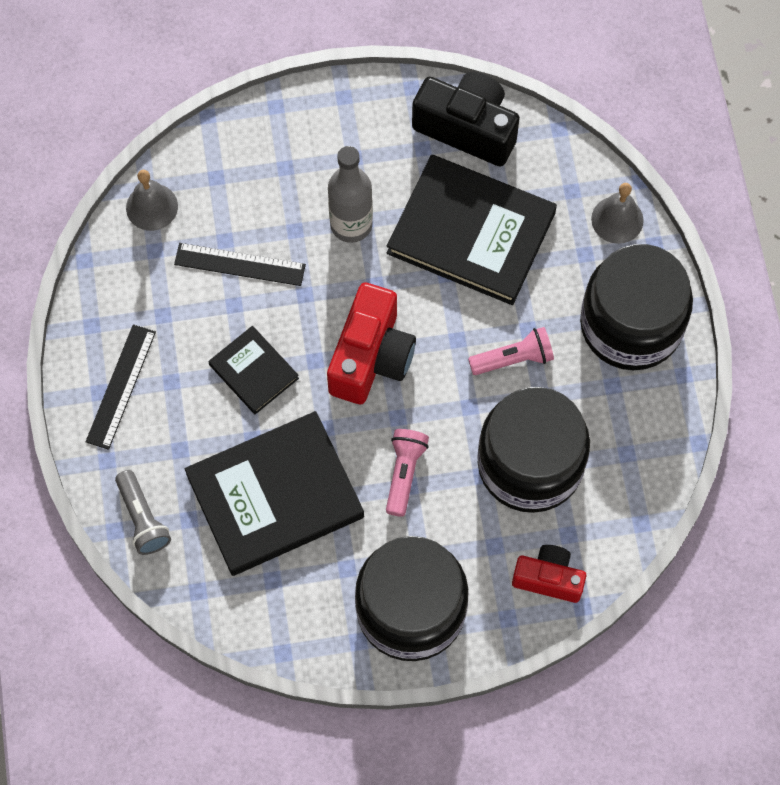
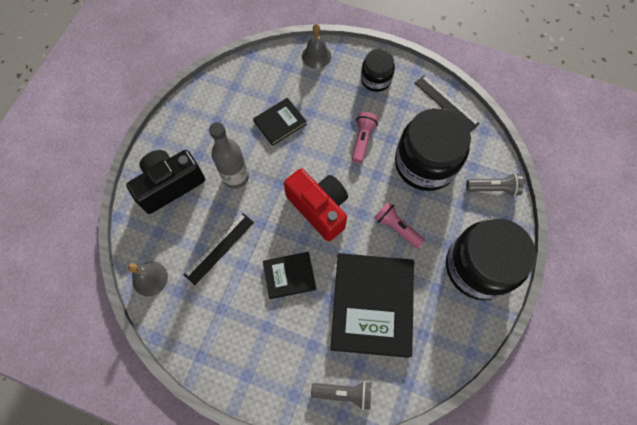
camera: 60 degrees left, 0 degrees up
(121, 386) = (251, 359): black ruler -> black ruler (446, 103)
(467, 128) = (221, 93): black camera -> black camera (170, 185)
(471, 233) = (280, 122): black book -> black book, size x0.51
(548, 578) = (493, 188): red camera -> grey flashlight
(631, 325) = (376, 79): black jar -> black jar, size x0.53

